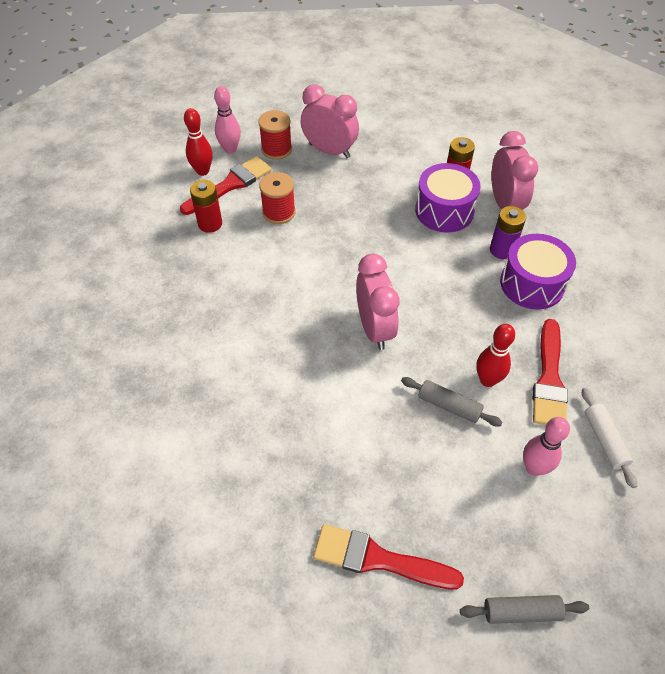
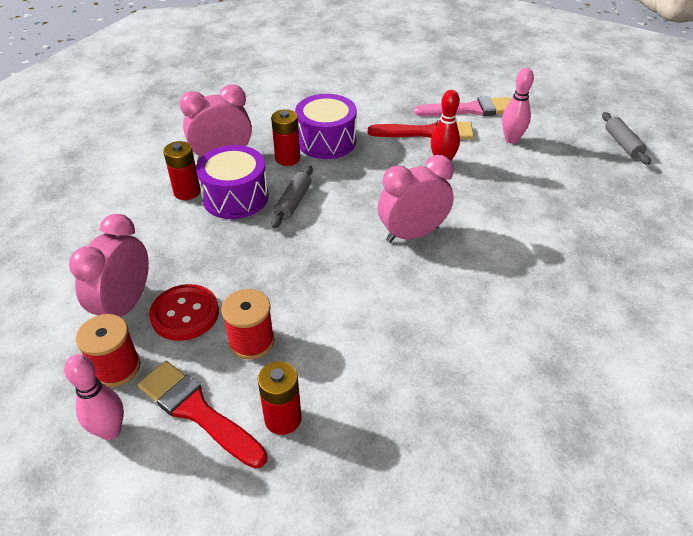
camera: 100 degrees left, 10 degrees down
(202, 171) = (164, 459): red bowling pin -> none
(314, 179) = (185, 314): none -> red button
(378, 559) = (636, 210): red brush -> none
(449, 406) = (478, 182): grey rolling pin -> grey rolling pin (293, 202)
(502, 250) = (287, 158): purple battery -> red battery
(604, 440) = (470, 109): white rolling pin -> pink brush

